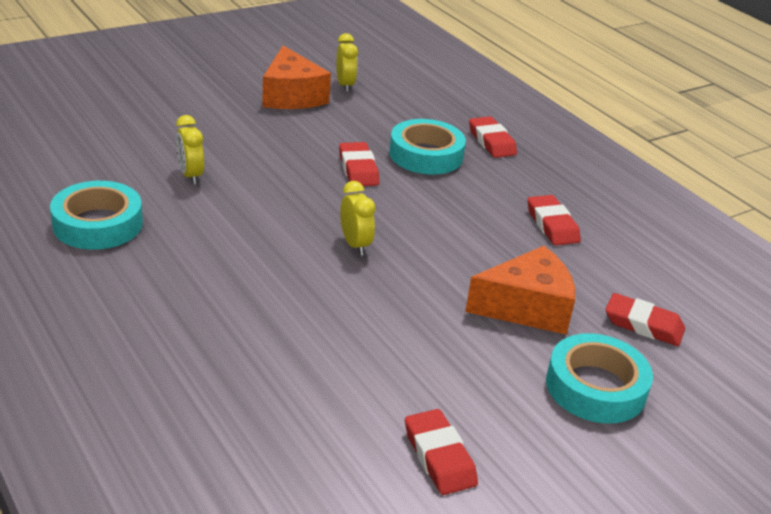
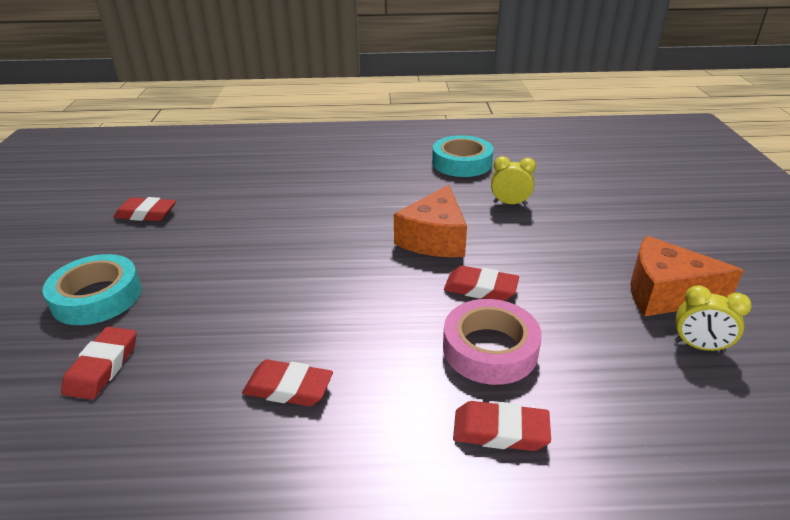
camera: 125 degrees right, 0 degrees up
(355, 244) = (362, 248): yellow clock -> none
(426, 155) = (490, 349): turquoise tape -> pink tape
(527, 307) = (204, 304): orange cheese -> orange cheese (434, 239)
(643, 325) = (102, 367): red eraser -> red eraser turned 45 degrees counterclockwise

